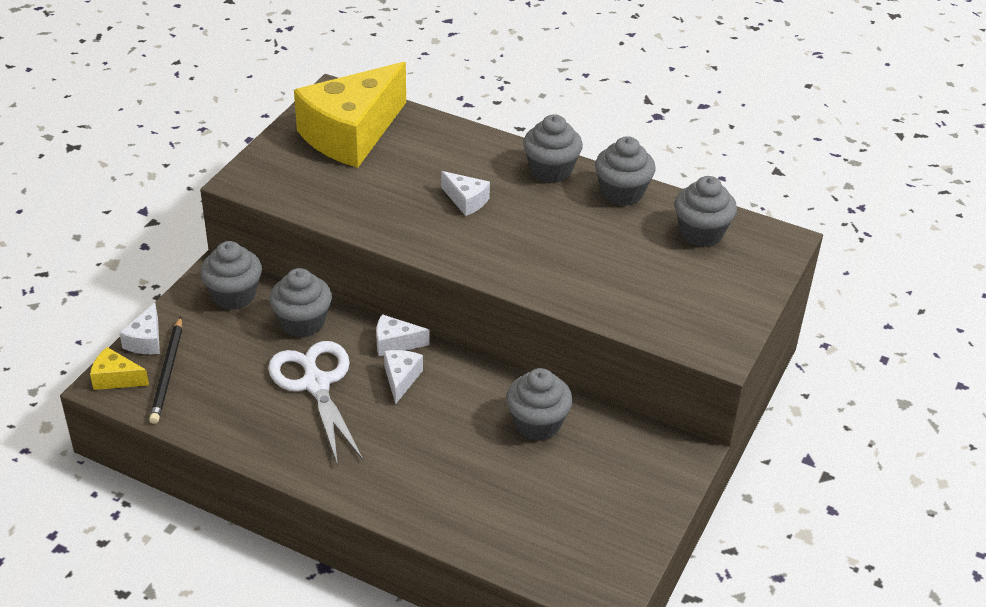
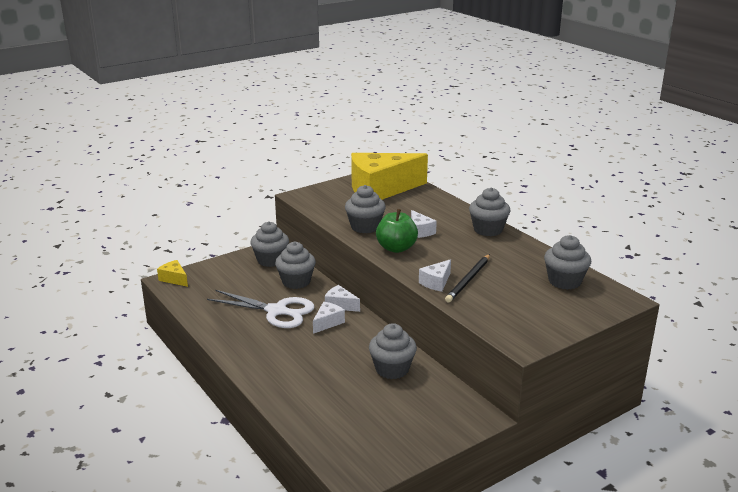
camera: 30 degrees right, 15 degrees down
(146, 340) = (205, 267): white cheese -> white cheese (436, 282)
(167, 373) = (202, 284): black pencil -> black pencil (468, 280)
(316, 384) = (276, 311): white scissors -> white scissors turned 105 degrees clockwise
(458, 242) = (396, 248): none -> green apple
(622, 193) = (526, 250): grey cupcake -> grey cupcake (365, 227)

